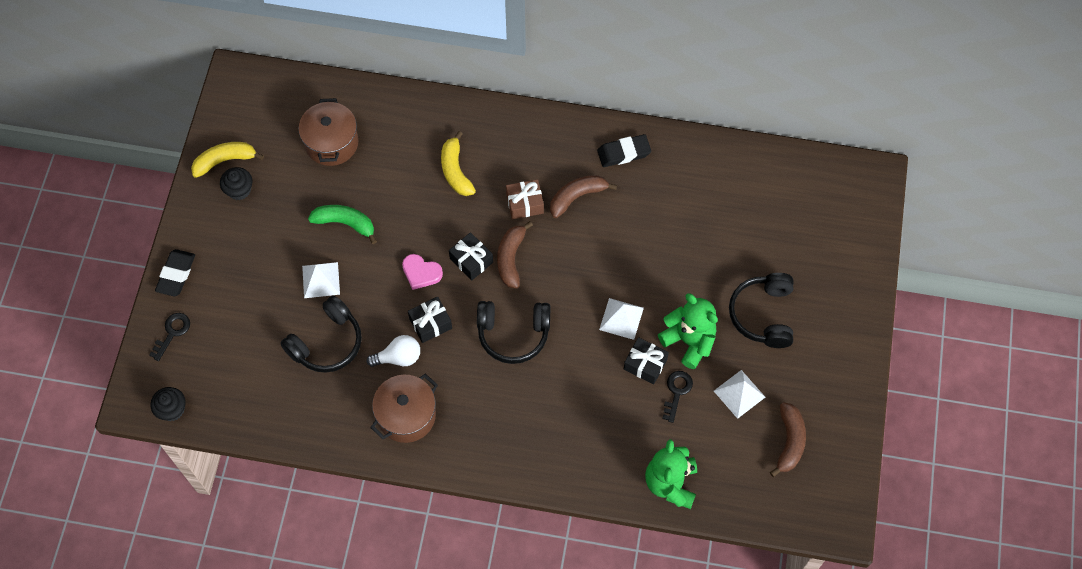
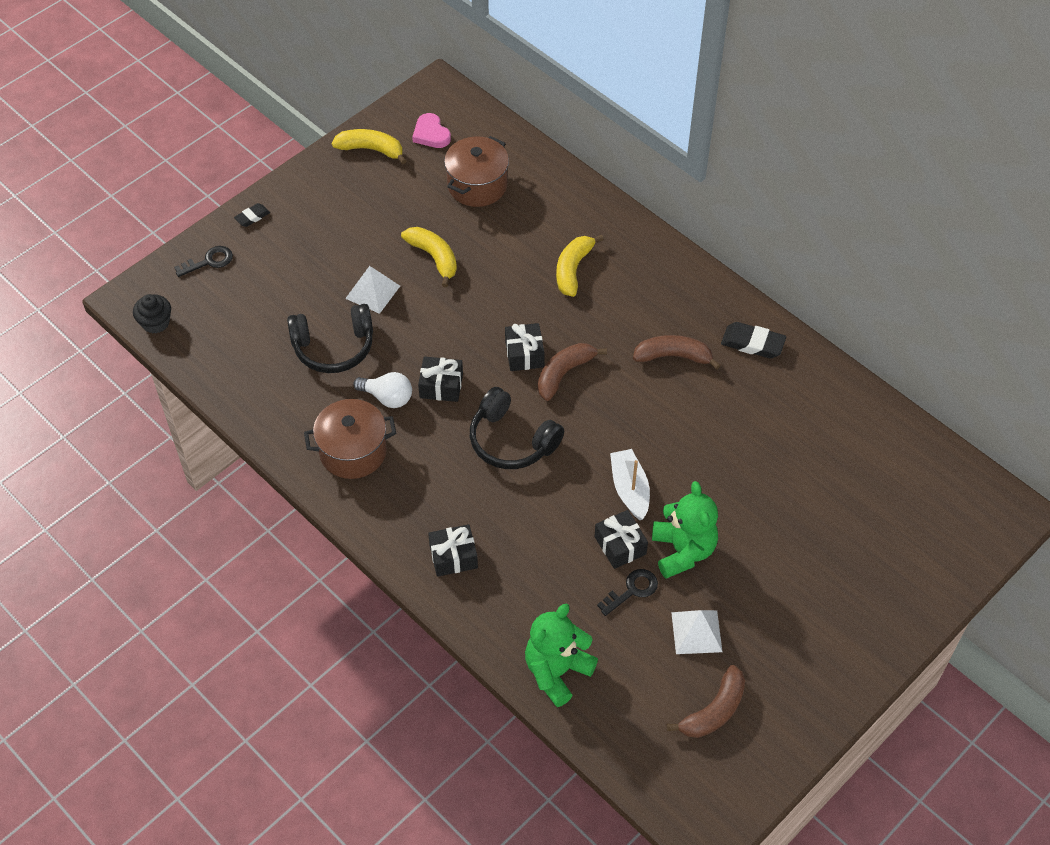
camera: 35 degrees right, 10 degrees down
(176, 274) = (252, 217): black eraser -> black eraser, size x0.60
(239, 190) = (363, 179): black cupcake -> none
(345, 223) = (434, 257): green banana -> yellow banana
(421, 273) = (468, 338): pink heart -> pink heart (431, 134)
(525, 204) = (616, 334): brown gift -> none
(539, 448) = (453, 556): none -> black gift
(621, 318) = (630, 489): white pyramid -> white boat
(763, 315) = (782, 573): black headphones -> none

